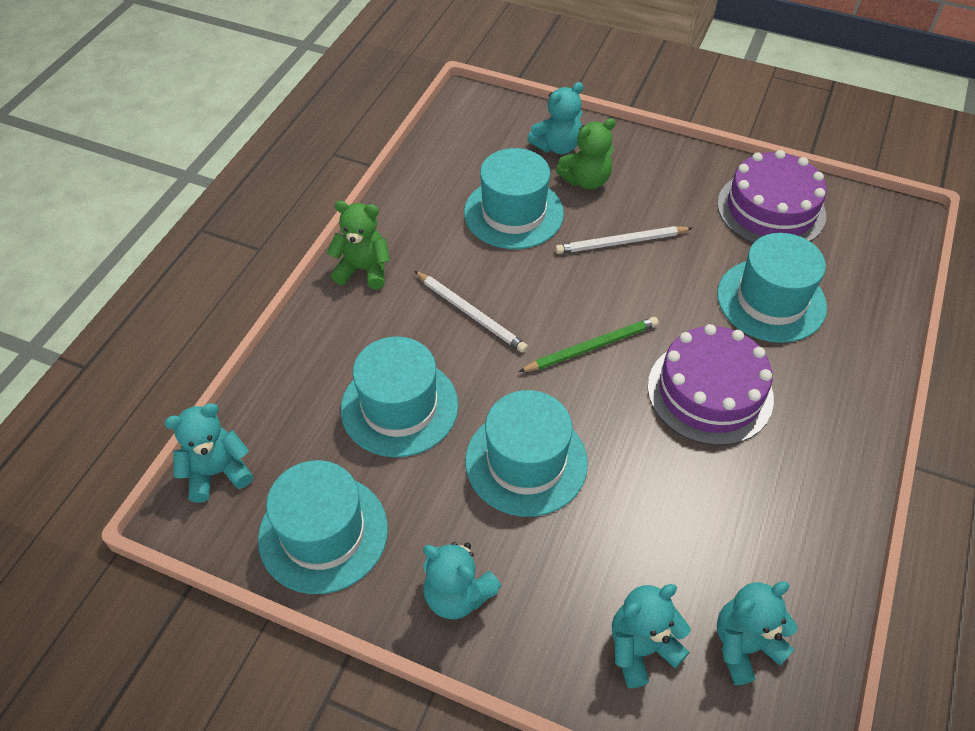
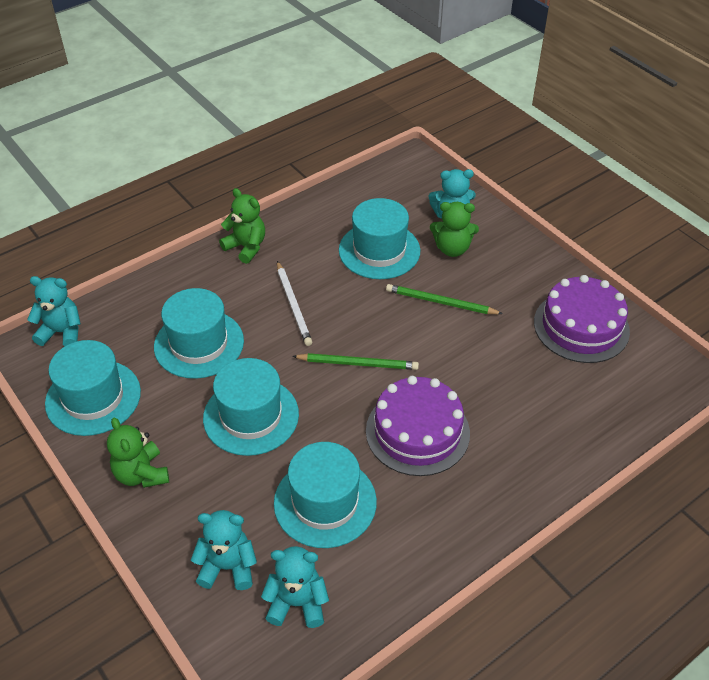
camera: 30 degrees right, 5 degrees down
(457, 595) = (141, 474): turquoise teddy bear -> green teddy bear
(621, 242) = (440, 302): white pencil -> green pencil
(771, 300) = (521, 391): turquoise hat -> turquoise hat (325, 502)

